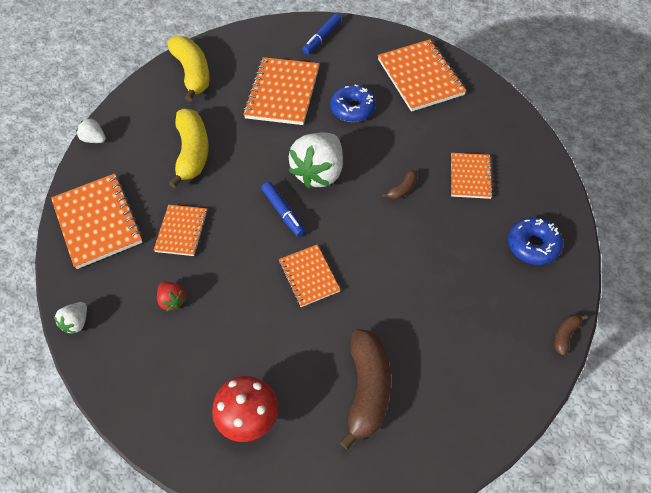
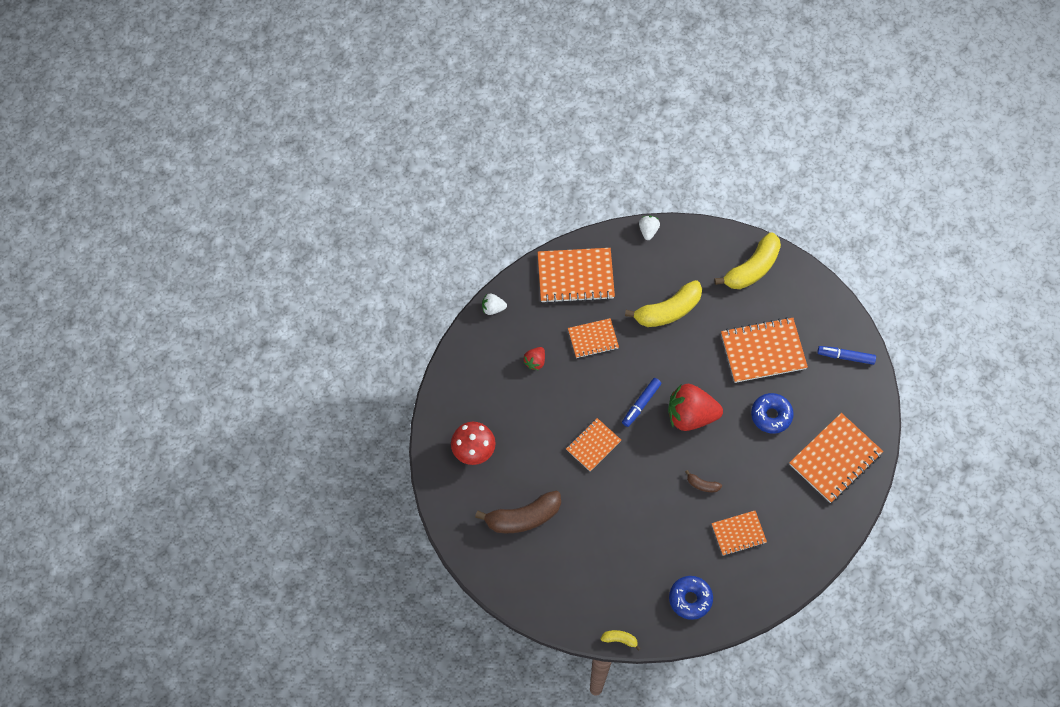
camera: 65 degrees right, 10 degrees up
(98, 222) = (575, 276): orange notebook -> orange notebook turned 45 degrees clockwise
(319, 173) = (690, 415): white strawberry -> red strawberry
(565, 335) = (620, 639): brown banana -> yellow banana

